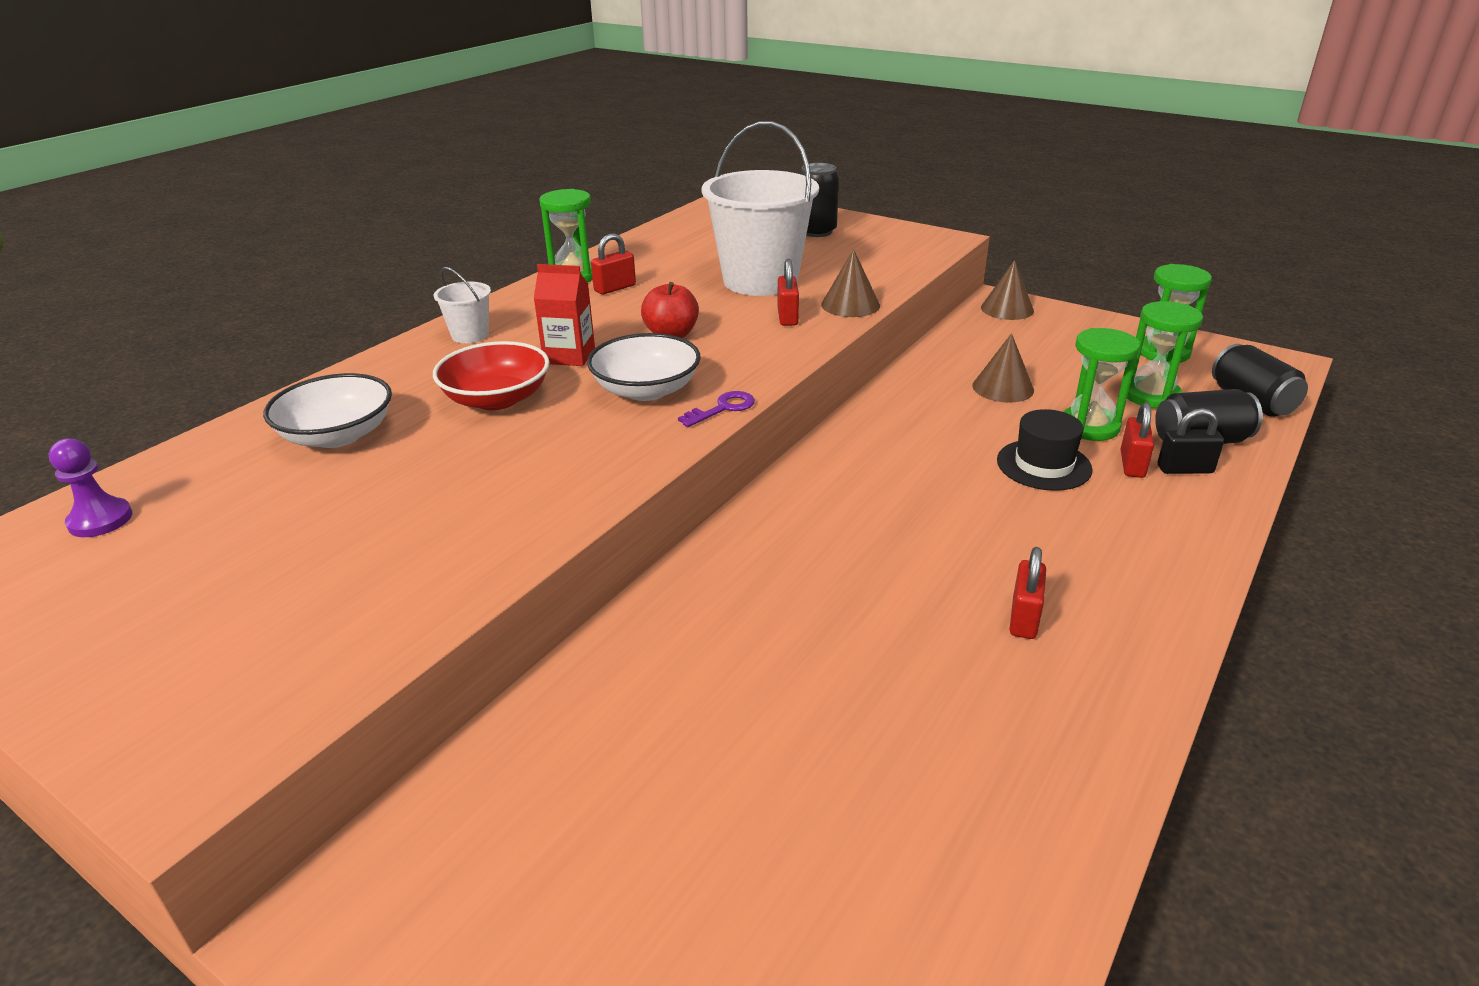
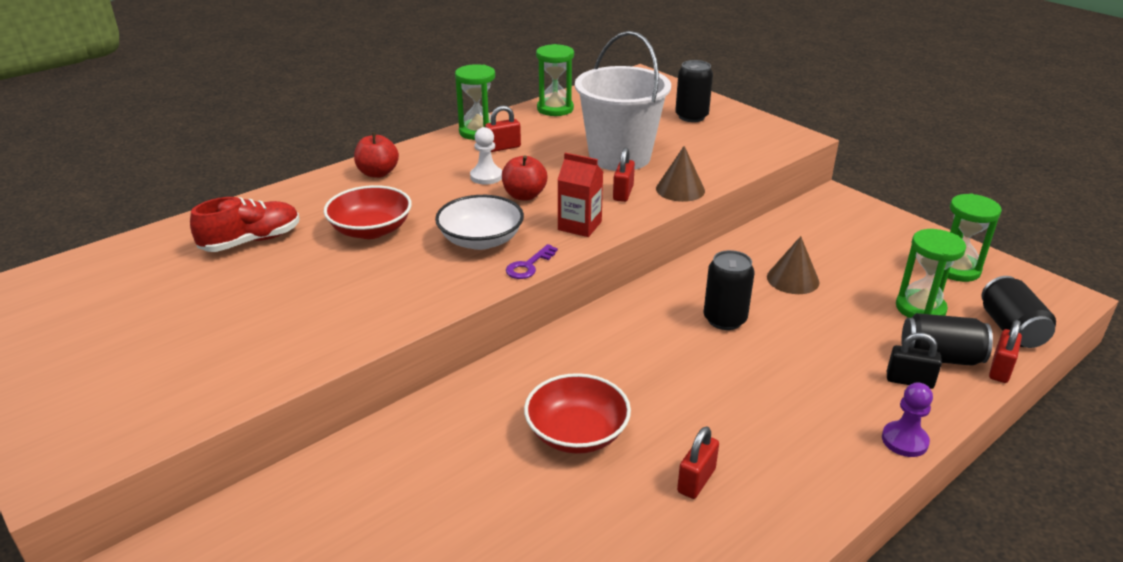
camera: 15 degrees right, 0 degrees up
(100, 520) = (79, 279): purple pawn -> purple pawn (904, 441)
(338, 435) = (251, 241): white bowl -> red shoe
(470, 335) = (378, 173): white bucket -> red apple
(569, 356) = (440, 202): red carton -> red carton (579, 226)
(612, 321) = (486, 176): none -> white pawn
(722, 408) = (529, 265): purple key -> purple key turned 150 degrees clockwise
(856, 594) = (577, 433): none -> red bowl
(954, 440) = (724, 319): none -> black can
(1007, 309) = (838, 206): brown cone -> none
(1043, 465) = (788, 354): black hat -> none
(1089, 426) = (848, 327): green hourglass -> green hourglass (555, 109)
(1132, 464) = (865, 368): red padlock -> red padlock (1000, 369)

